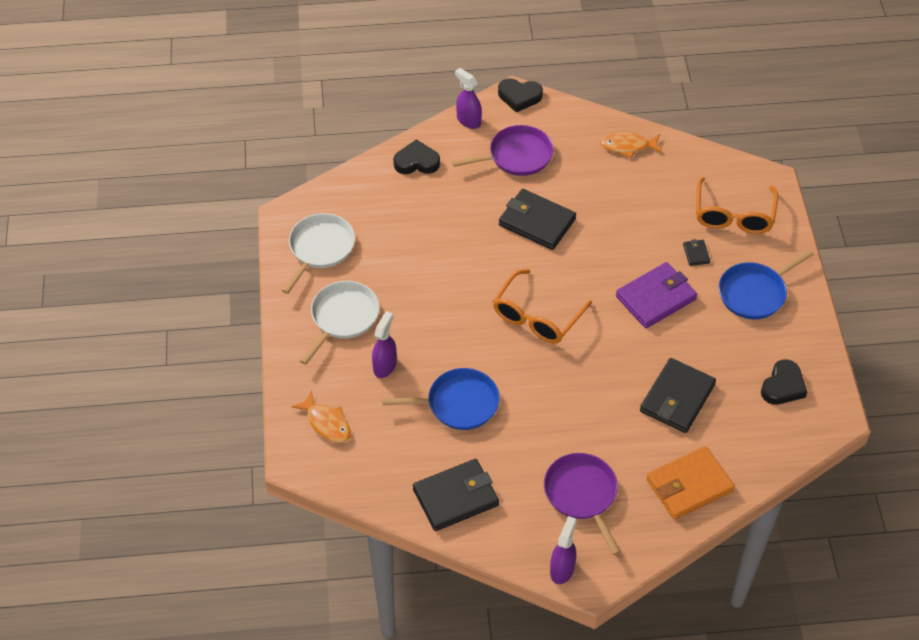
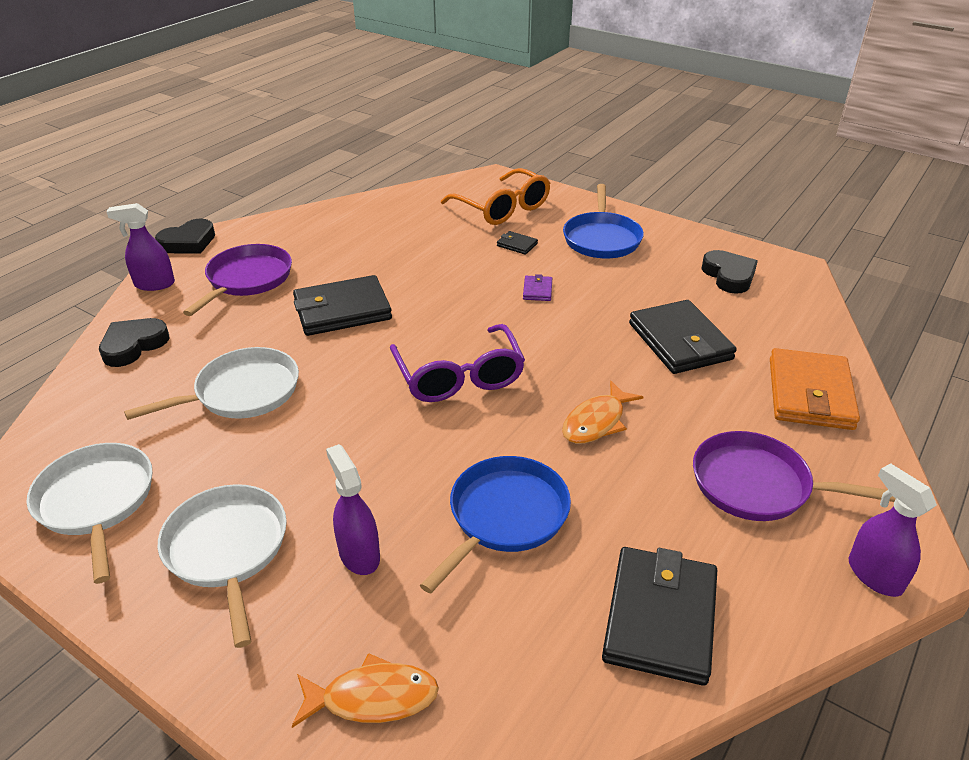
camera: 50 degrees left, 15 degrees down
(432, 237) = (242, 392): none -> white pan
(536, 317) = (459, 377): orange glasses -> purple glasses
(627, 146) = (345, 218): orange fish -> orange fish (596, 422)
(655, 298) = (537, 290): purple wallet -> purple wallet, size x0.44

